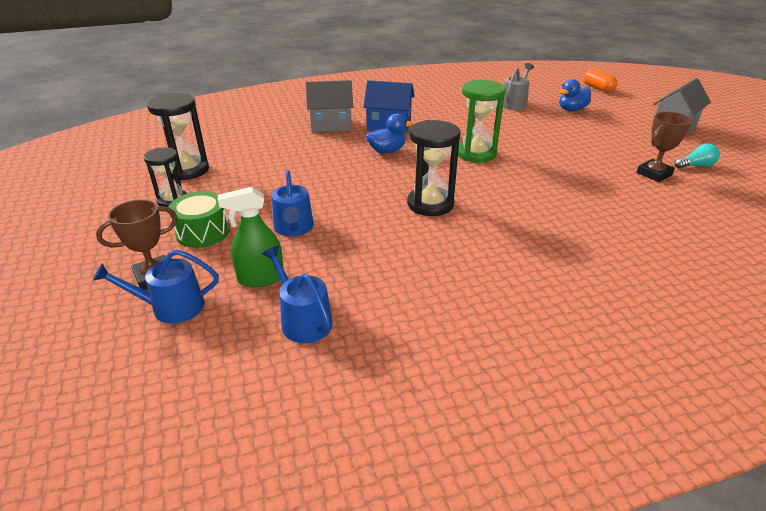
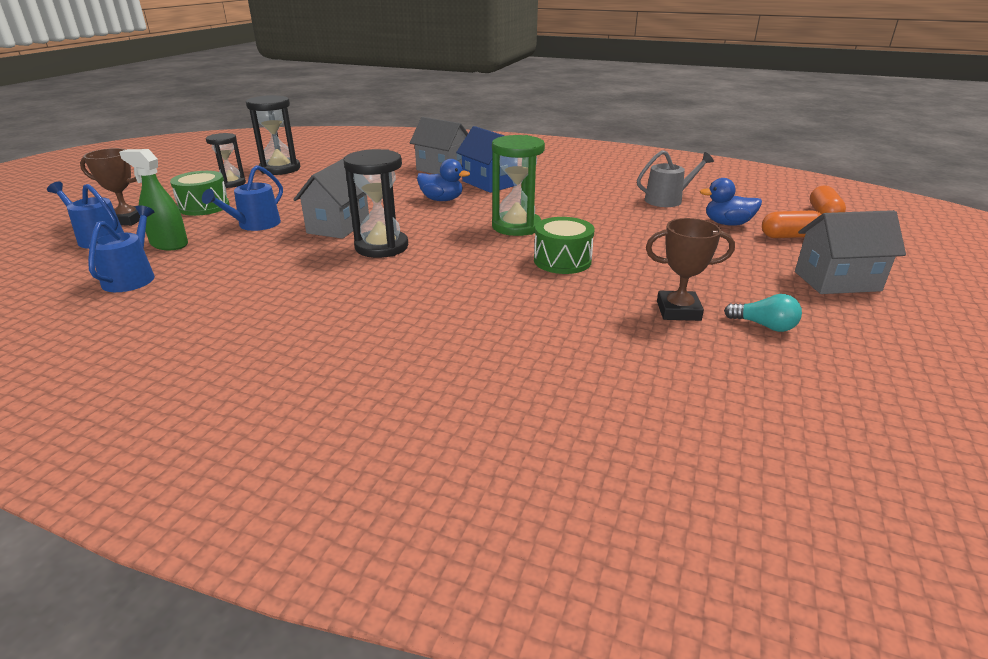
camera: 40 degrees right, 5 degrees down
(363, 201) = (338, 226): none -> grey house
(548, 167) = (562, 261): none -> green drum
(610, 108) = (789, 236): none -> orange capsule

